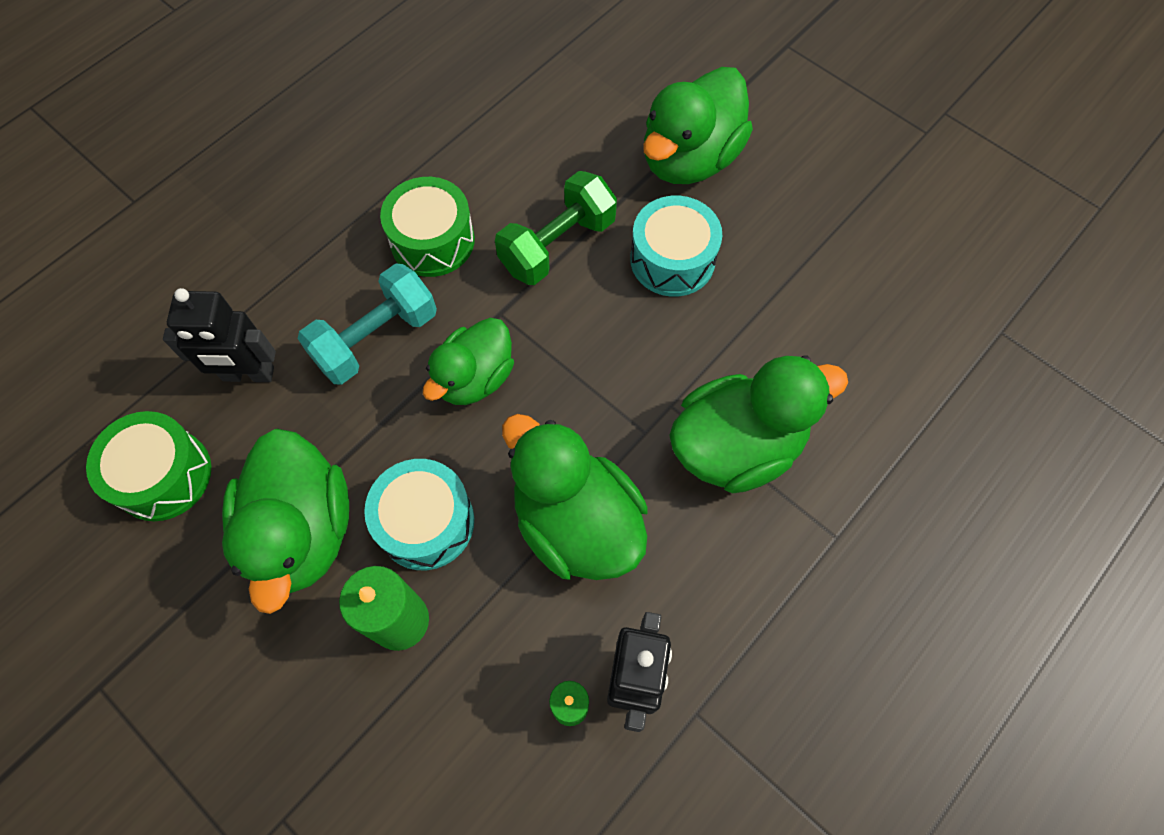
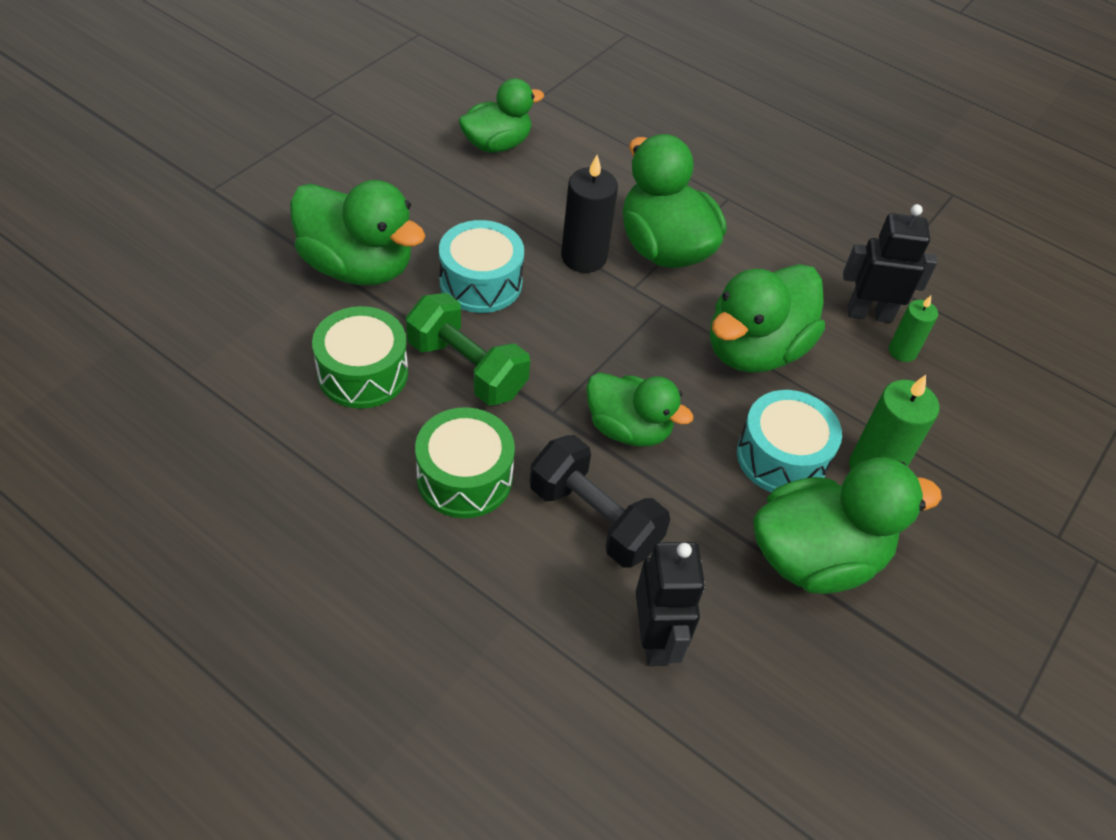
camera: 100 degrees left, 15 degrees down
(163, 475) = (791, 706): green drum -> green drum (363, 373)
(376, 338) = (594, 518): turquoise dumbbell -> black dumbbell
(716, 358) = (584, 257): none -> black candle
(899, 282) = (497, 144): none -> green duck

